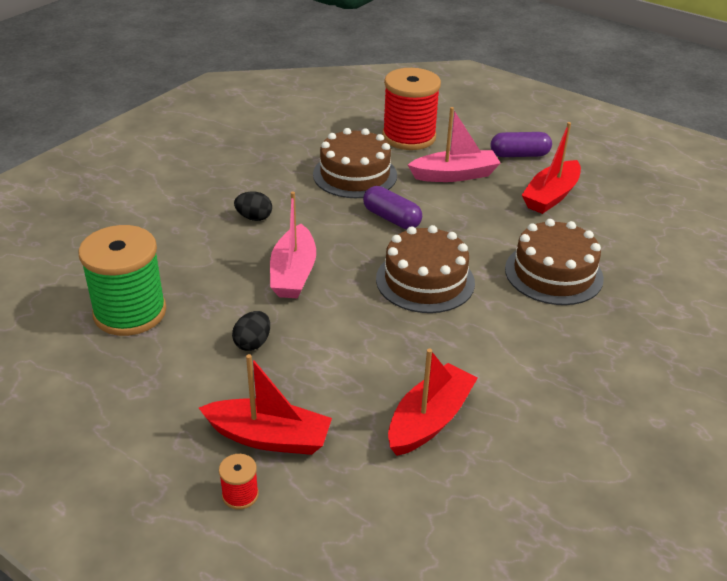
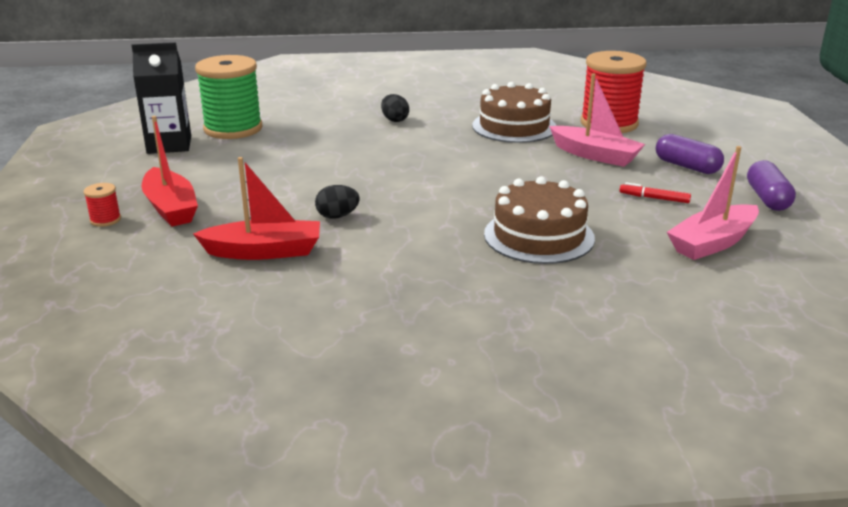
camera: 50 degrees right, 10 degrees down
(107, 371) = (169, 145): none -> black carton
(252, 343) = (258, 169): black egg -> black egg (337, 216)
(293, 273) = (355, 152): pink boat -> pink boat (712, 243)
(391, 218) = (485, 156): purple capsule -> purple capsule (767, 198)
(425, 280) = (429, 193): brown cake -> none
(551, 196) = (654, 198): red boat -> red marker

